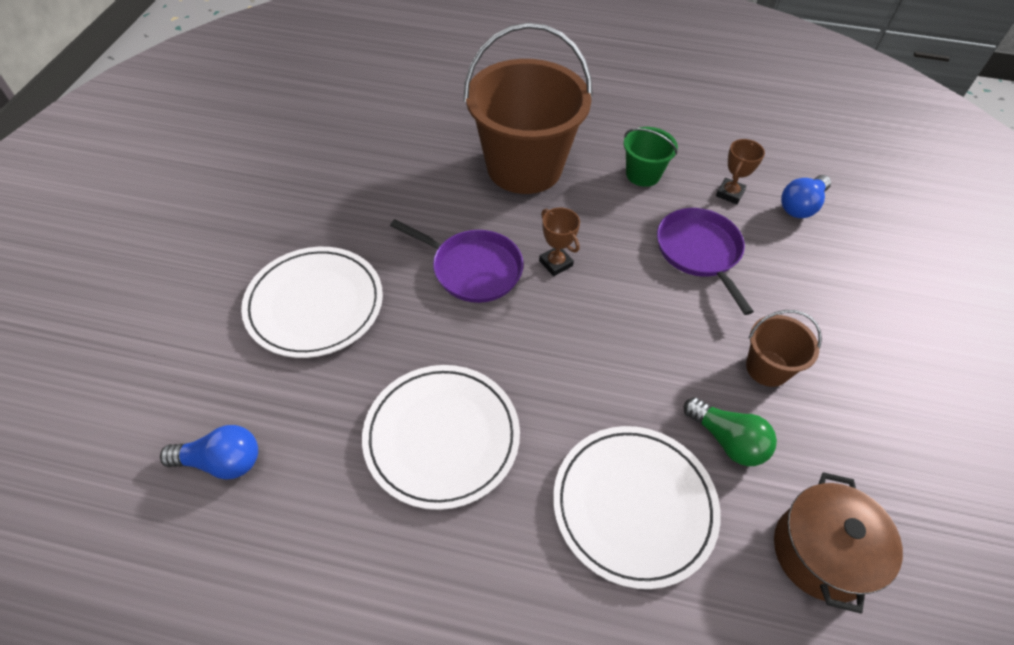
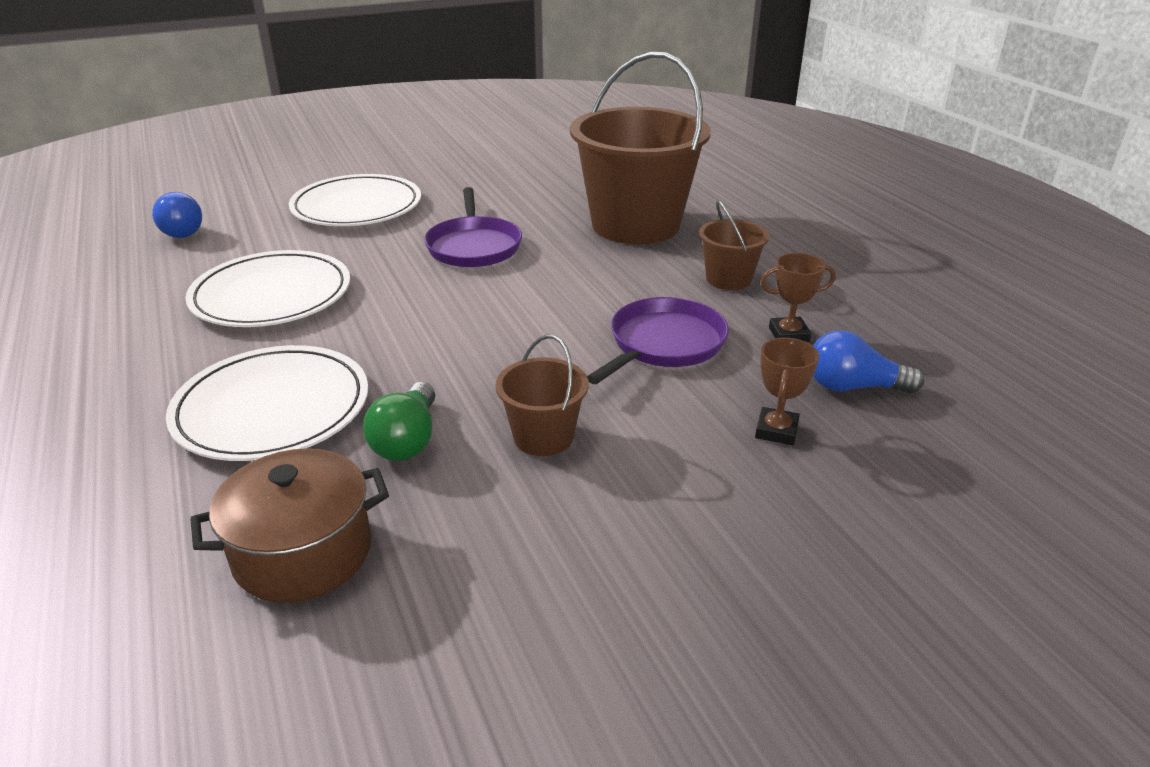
camera: 55 degrees right, 20 degrees down
(555, 263) = (533, 277): brown trophy -> brown trophy (776, 431)
(643, 174) = (728, 279): green bucket -> brown bucket

